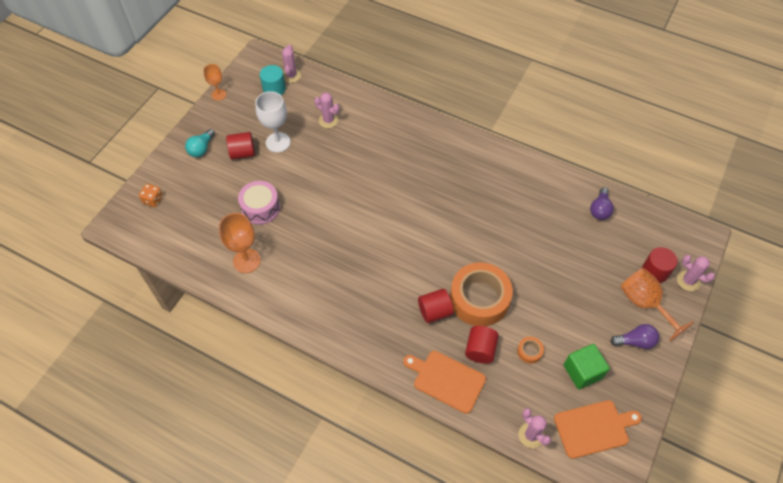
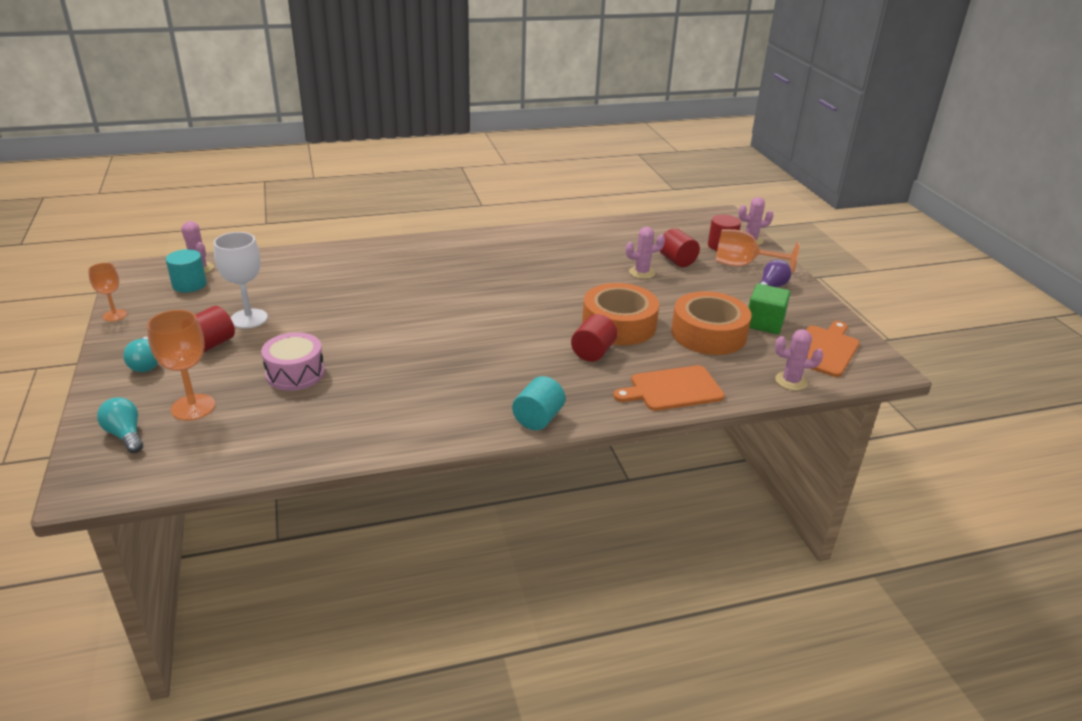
camera: 45 degrees left, 25 degrees down
(153, 200) = (125, 435): orange dice -> turquoise light bulb
(247, 261) = (334, 420): orange goblet -> orange goblet (193, 407)
(328, 120) = (291, 281): pink cactus -> pink cactus (642, 272)
(345, 341) = (538, 418): none -> turquoise cylinder
(480, 350) = (669, 354): red cylinder -> red cylinder (677, 261)
(529, 351) = (708, 334): orange tape -> orange tape, size x2.48
(600, 209) = (631, 232): purple light bulb -> none

